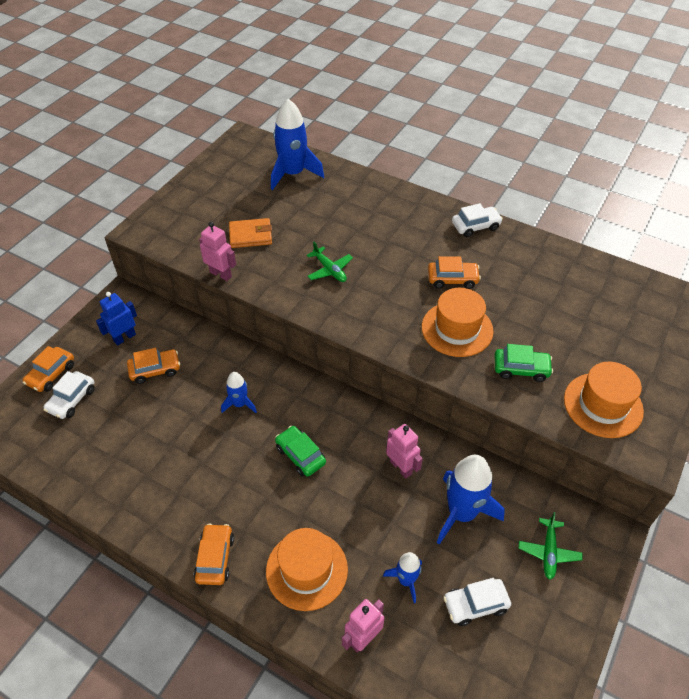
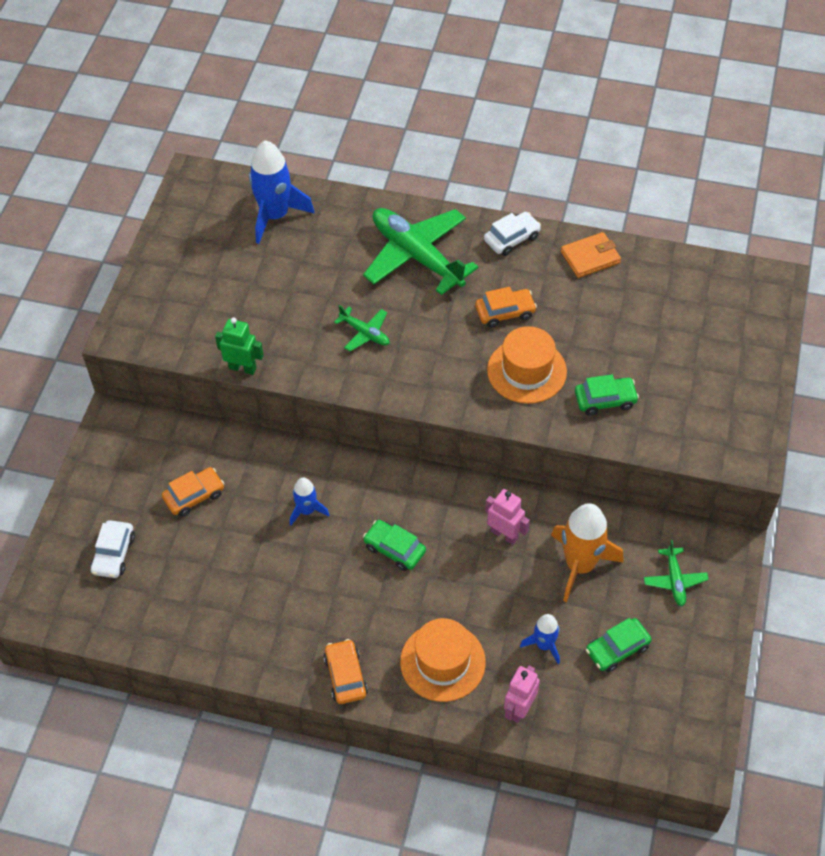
camera: 15 degrees left, 5 degrees up
(51, 374) = (75, 531): orange car -> none
(124, 337) = (140, 467): blue robot -> none
(221, 274) = (242, 368): pink robot -> green robot
(250, 235) = (257, 310): orange wallet -> orange wallet (590, 257)
(393, 223) = (416, 256): none -> green plane
(461, 513) = (580, 565): blue rocket -> orange rocket
(475, 604) = (617, 649): white car -> green car
(603, 405) = (695, 419): orange hat -> none

